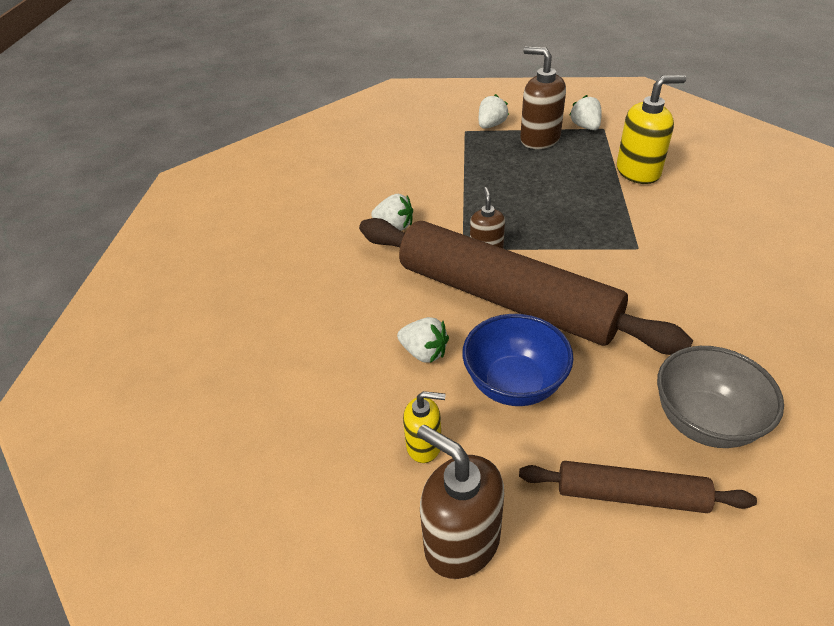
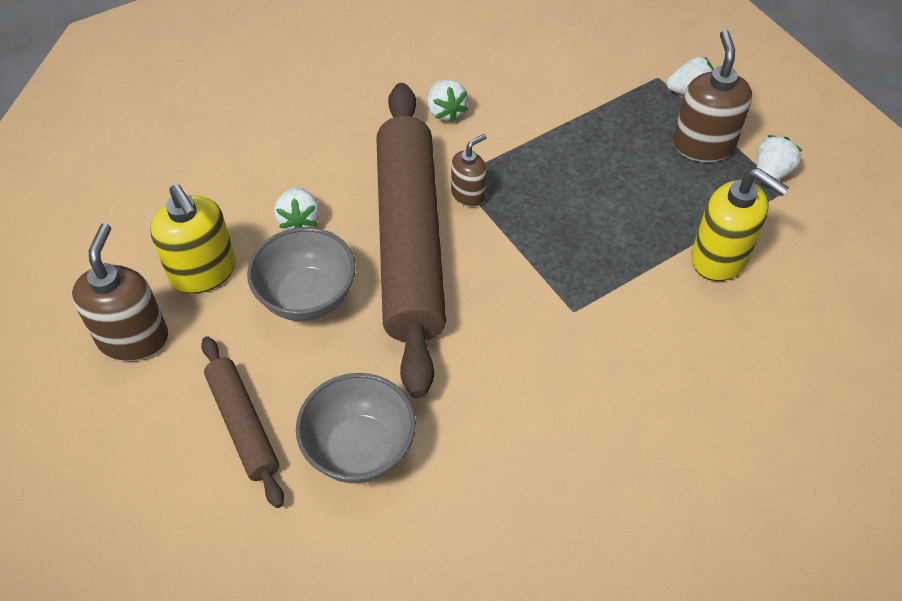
camera: 50 degrees right, 10 degrees up
(424, 445) = (203, 272): yellow soap dispenser -> yellow soap dispenser, size x1.71
(514, 384) = (307, 297): blue bowl -> grey bowl

